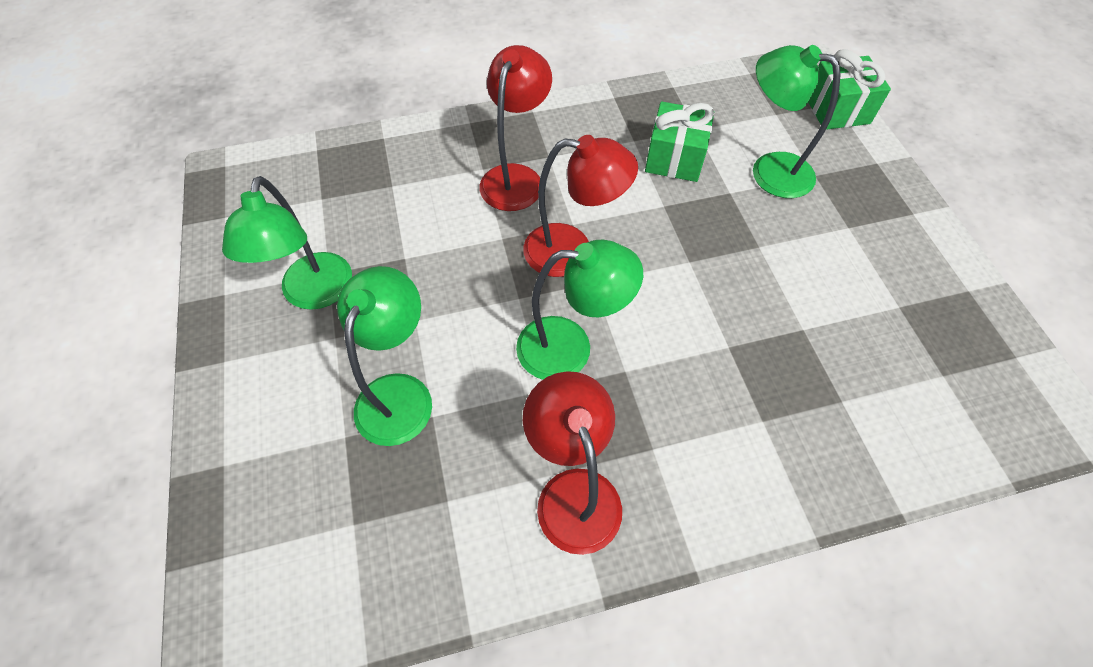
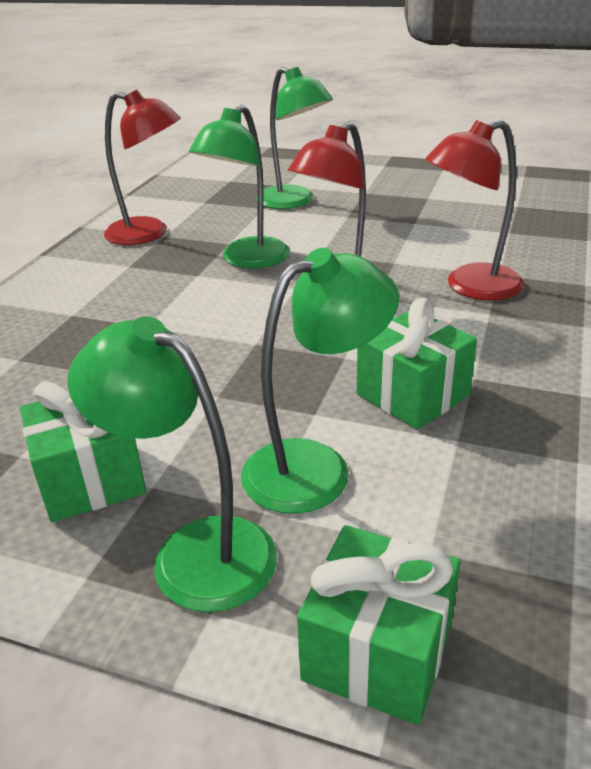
camera: 125 degrees right, 25 degrees down
(314, 294) = (411, 191): green lamp -> green lamp (194, 551)
(516, 177) = (470, 287): red lamp -> red lamp turned 105 degrees clockwise
(874, 256) = (91, 479): none -> green gift

